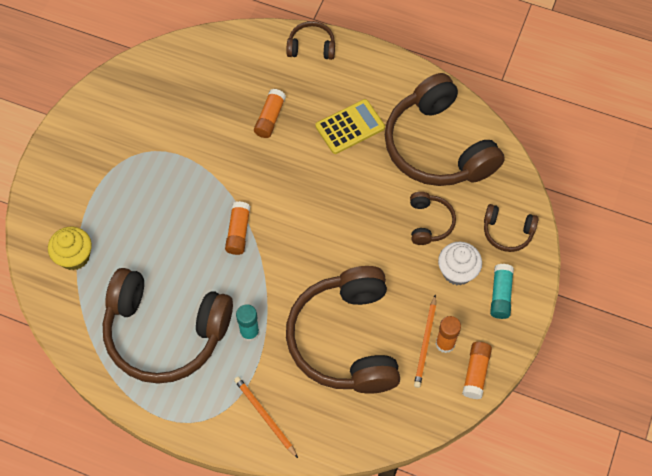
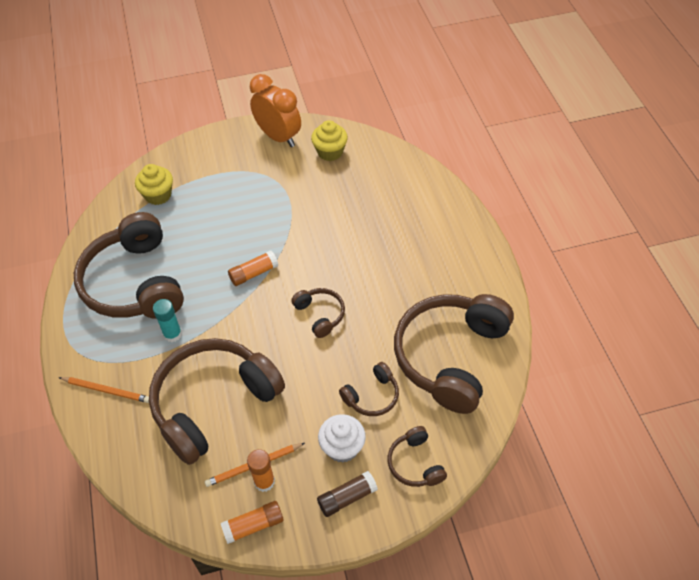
camera: 55 degrees right, 10 degrees down
(95, 116) = (278, 137): none -> orange clock
(153, 89) = (330, 152): none -> yellow cupcake
(265, 416) = (106, 390): orange pencil -> orange pencil turned 90 degrees clockwise
(270, 118) = (369, 230): orange glue stick -> none
(311, 47) = (458, 216): brown headphones -> brown headphones (320, 315)
(350, 127) = (410, 285): yellow calculator -> none
(500, 295) = (347, 497): turquoise glue stick -> brown glue stick

